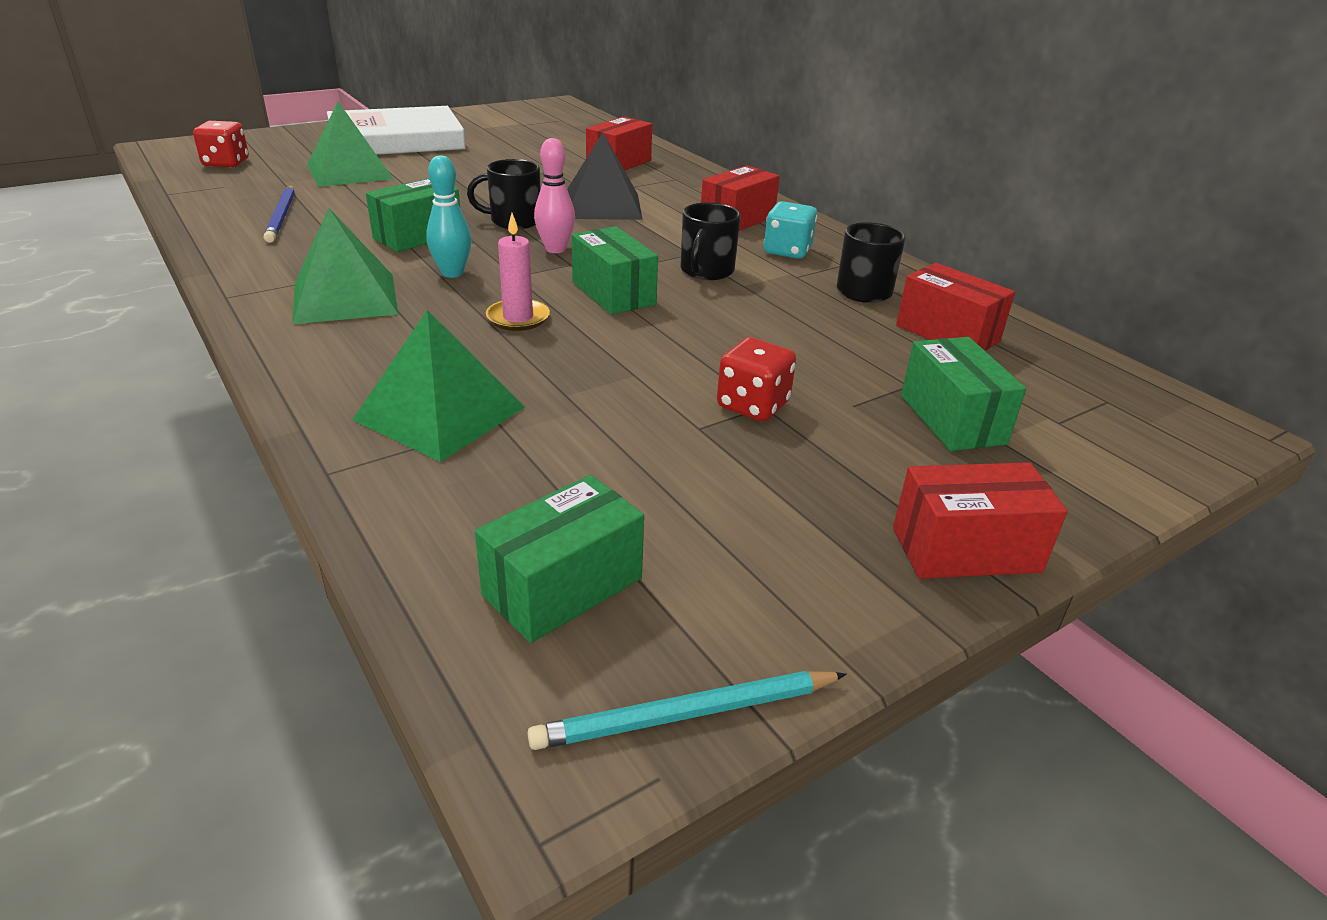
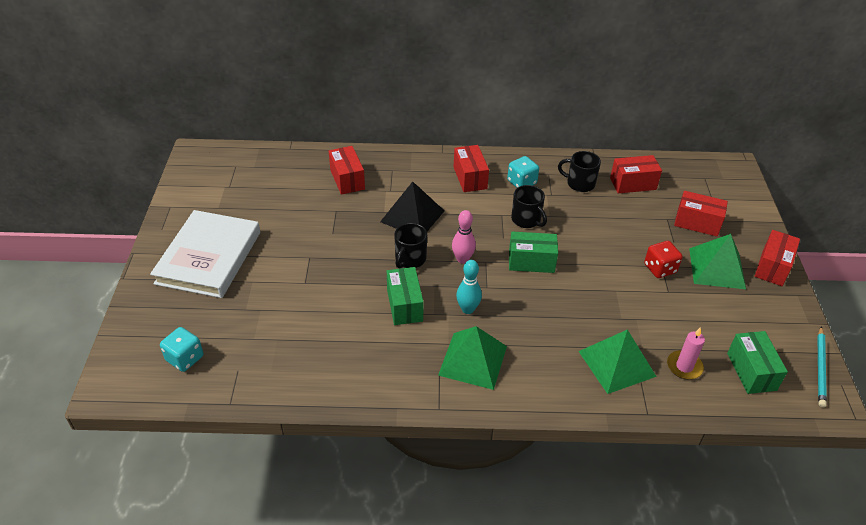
camera: 55 degrees left, 10 degrees up
(226, 163) = (185, 358): red dice -> turquoise dice
(282, 216) = (324, 355): blue pencil -> none
(349, 171) = (260, 301): green pyramid -> green pyramid (717, 268)
(518, 318) = (538, 305): pink candle -> pink candle (684, 366)
(952, 419) = (697, 223): green box -> red box

